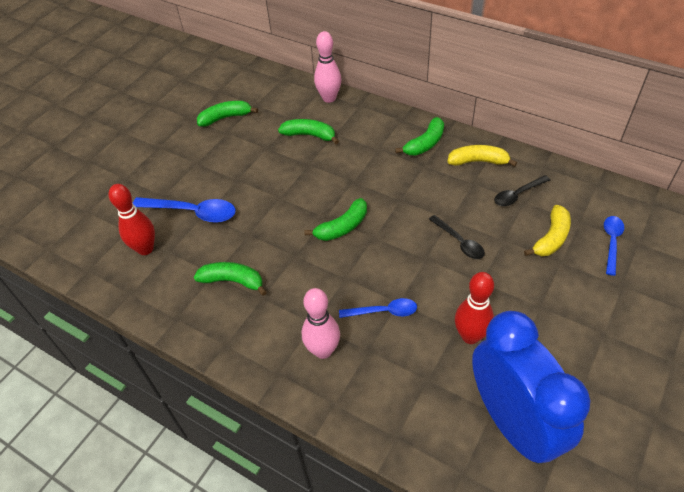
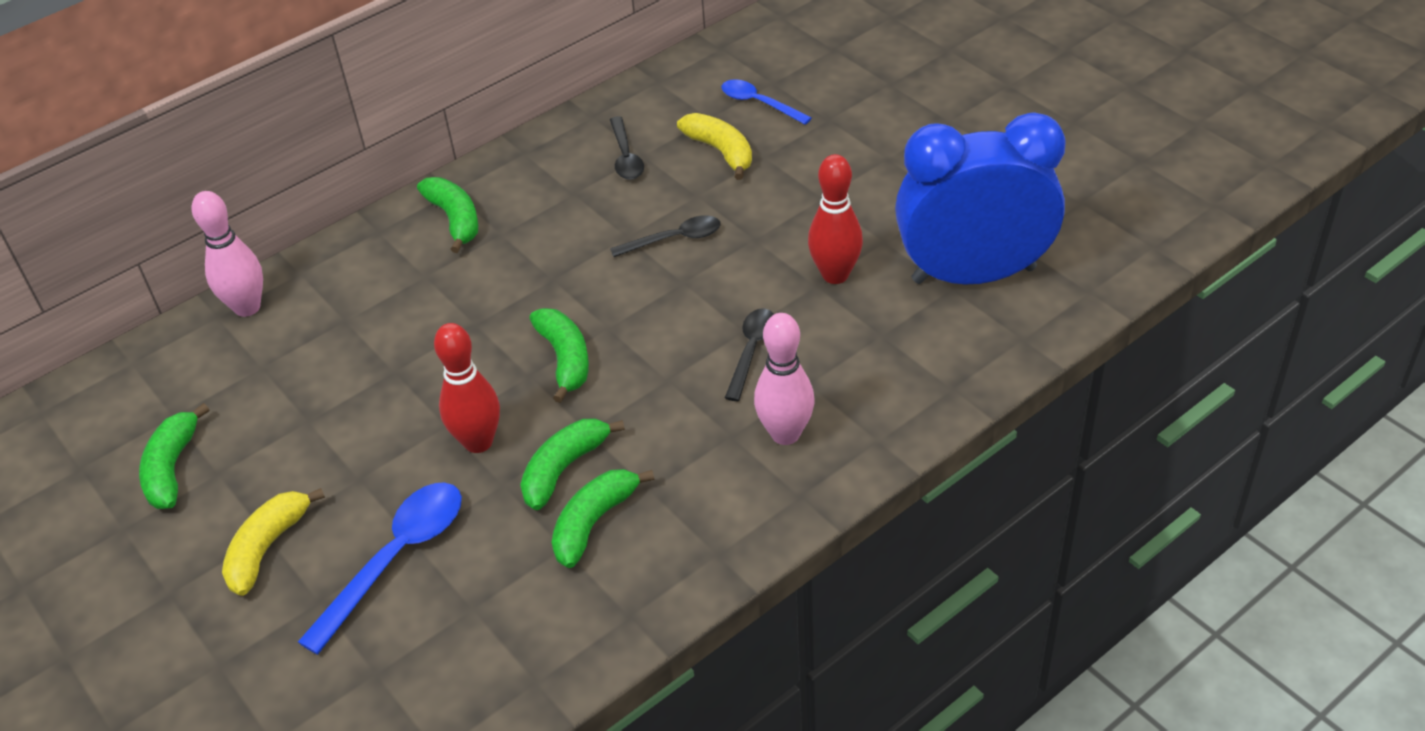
camera: 70 degrees left, 5 degrees down
(145, 249) = (441, 645): red bowling pin -> red bowling pin (478, 442)
(309, 135) = (323, 354): green banana -> green banana (564, 469)
(384, 311) = (752, 350): blue spoon -> black spoon
(478, 161) = (535, 175): yellow banana -> yellow banana (267, 548)

